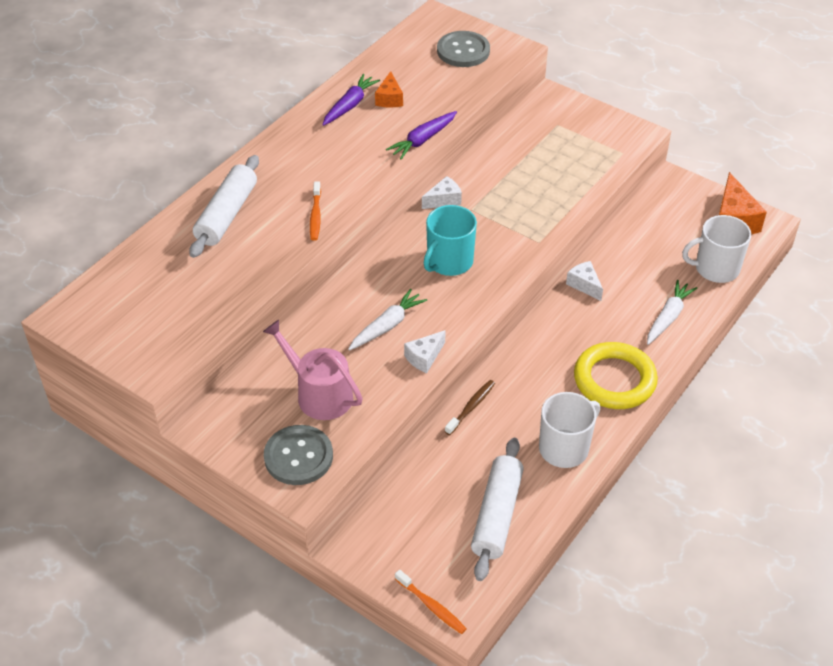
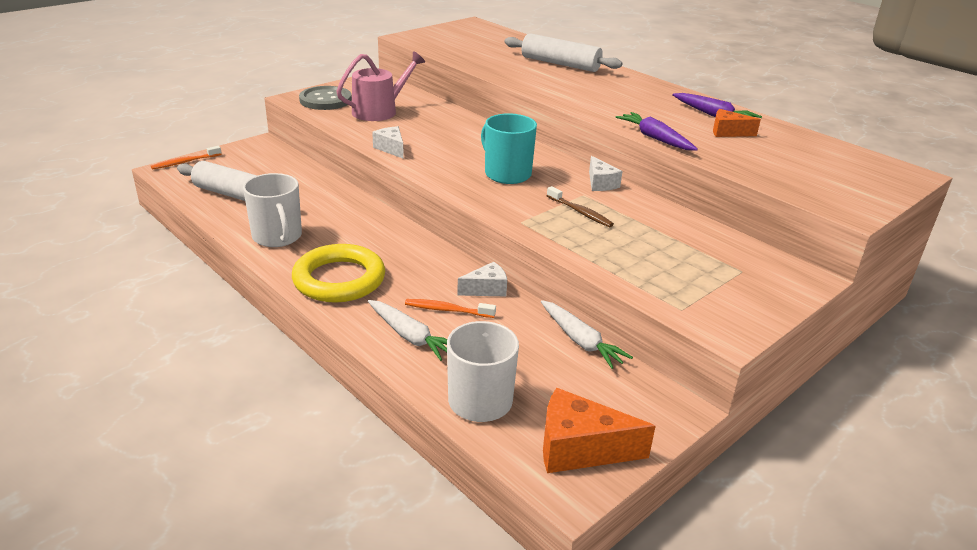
camera: 100 degrees right, 15 degrees down
(315, 216) = (549, 88): orange toothbrush -> orange toothbrush (447, 310)
(387, 326) = (437, 140): white carrot -> white carrot (580, 341)
(463, 51) = (835, 179): grey button -> none
(471, 407) = (356, 202): brown toothbrush -> brown toothbrush (580, 212)

